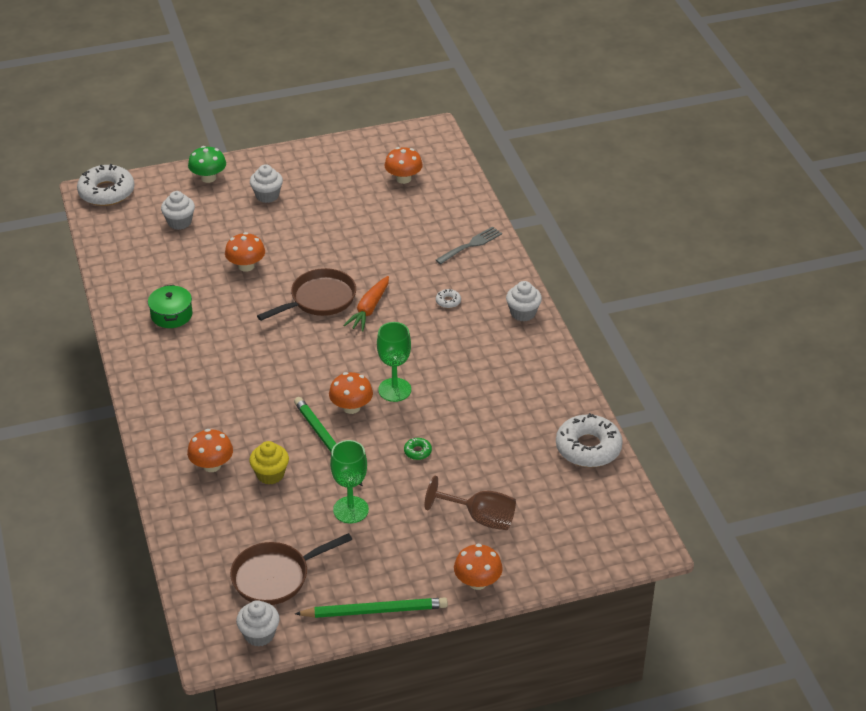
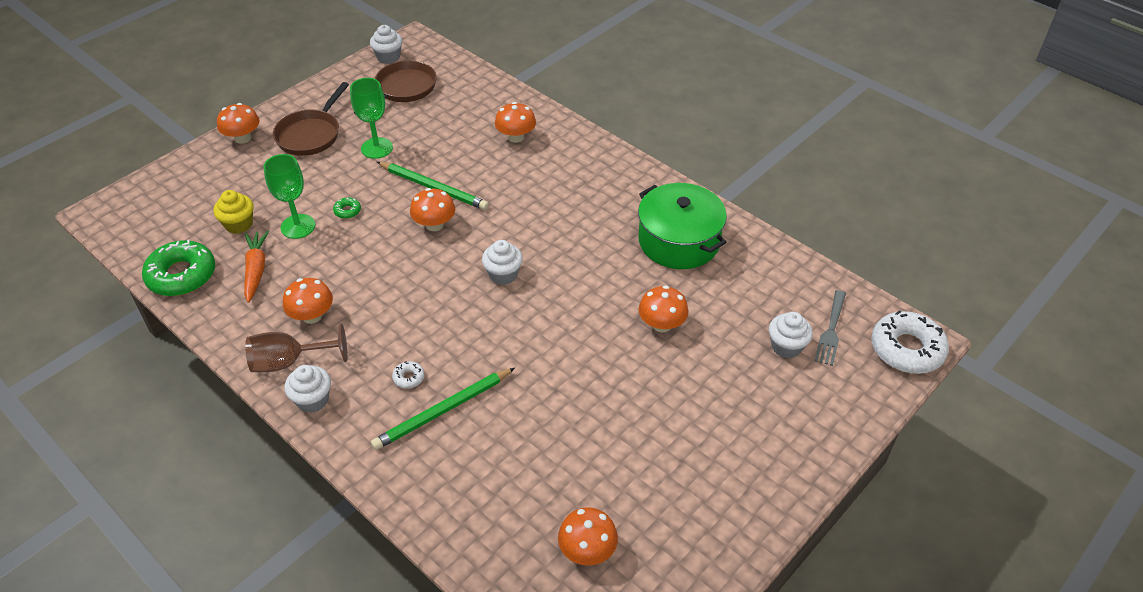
camera: 150 degrees right, 5 degrees up
(171, 315) = (679, 241): green pot -> green pot, size x1.80
(208, 178) = (825, 426): green mushroom -> none
(267, 196) = (731, 432): white cupcake -> white cupcake (503, 274)
(270, 474) = (462, 148): yellow cupcake -> yellow cupcake (239, 224)
(319, 299) = (551, 319): brown pan -> brown pan (311, 134)
(369, 309) = (490, 330): orange carrot -> orange carrot (256, 270)
(375, 610) = (314, 95): green pencil -> green pencil (443, 411)
(394, 390) = (404, 256): green goblet -> green goblet (298, 226)
(471, 245) = (427, 474): grey fork -> grey fork (831, 331)
(480, 518) = (262, 181): brown goblet -> brown goblet (289, 362)
(495, 371) = (312, 316): none -> orange mushroom
(588, 448) = (181, 275): white donut -> green donut

